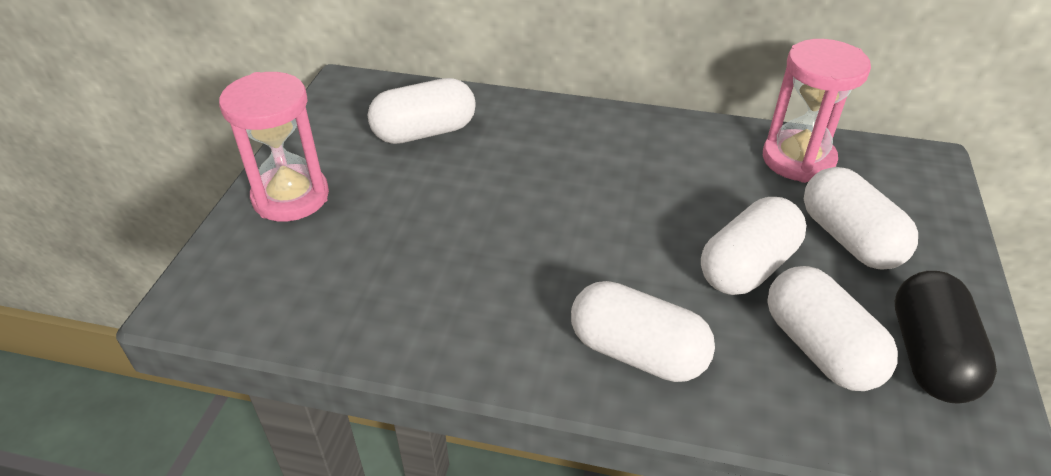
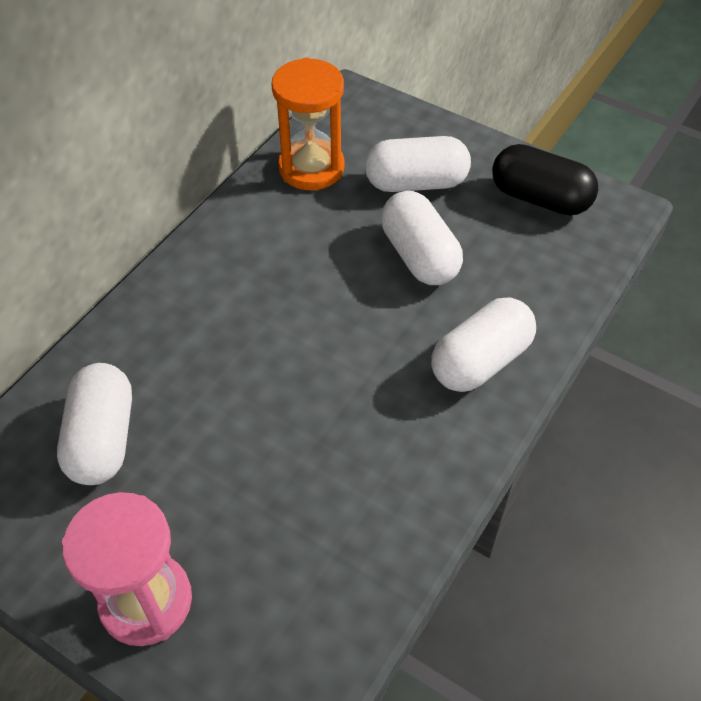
camera: 70 degrees left, 10 degrees up
(798, 160) = (311, 168): pink hourglass -> orange hourglass
(819, 348) = (514, 251): white capsule -> none

